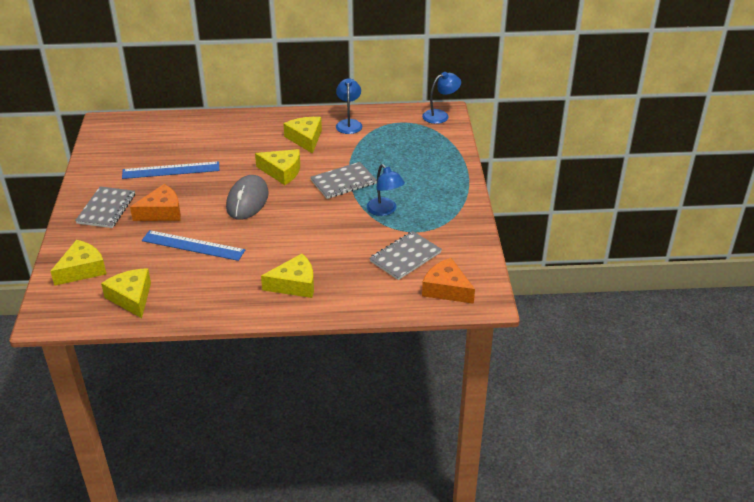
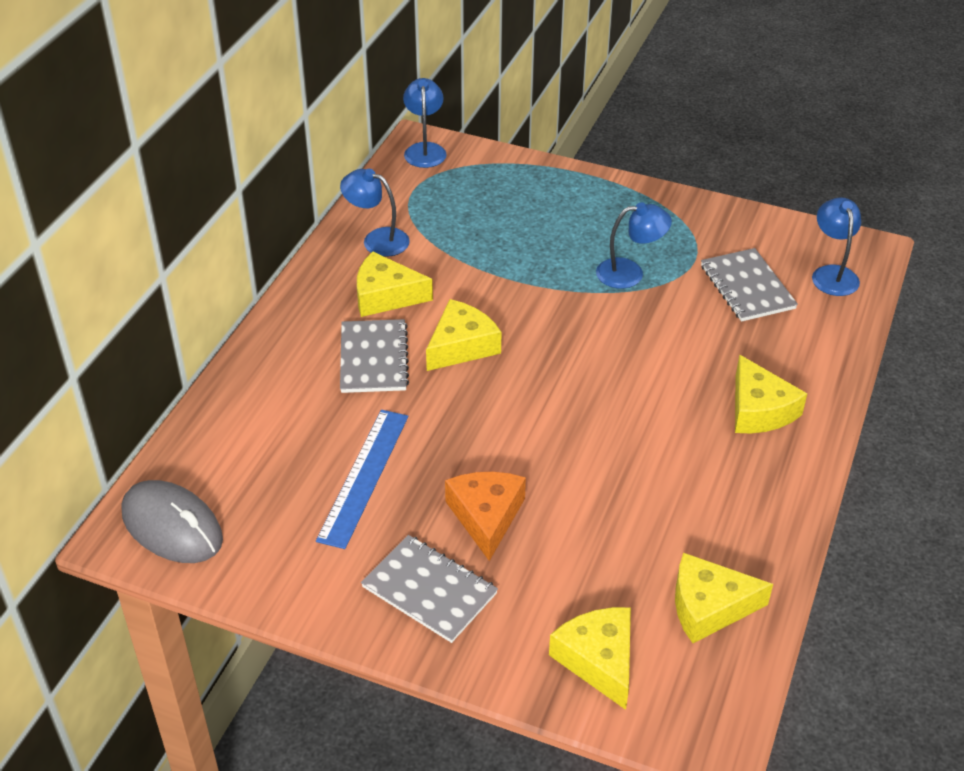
camera: 65 degrees left, 5 degrees up
(193, 245) = (604, 498): blue ruler -> none
(247, 201) = (518, 405): grey mouse -> grey mouse (172, 526)
(294, 284) = (759, 410): yellow cheese -> yellow cheese turned 150 degrees clockwise
(343, 182) = (533, 291): grey notebook -> grey notebook (373, 358)
(446, 289) = (832, 274): orange cheese -> blue lamp

